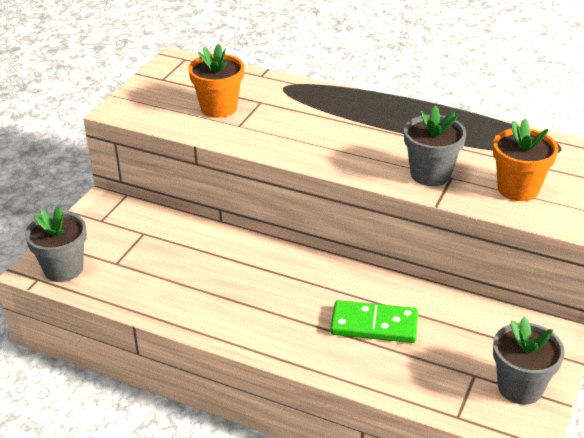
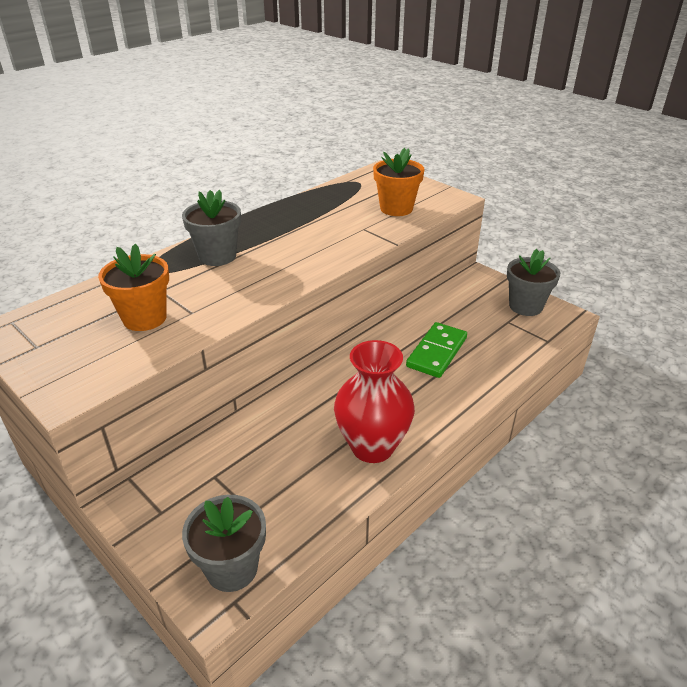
camera: 70 degrees left, 0 degrees up
(211, 310) = (372, 447): none -> red vase
(430, 174) = (353, 235): grey flower pot -> grey flower pot (217, 256)

